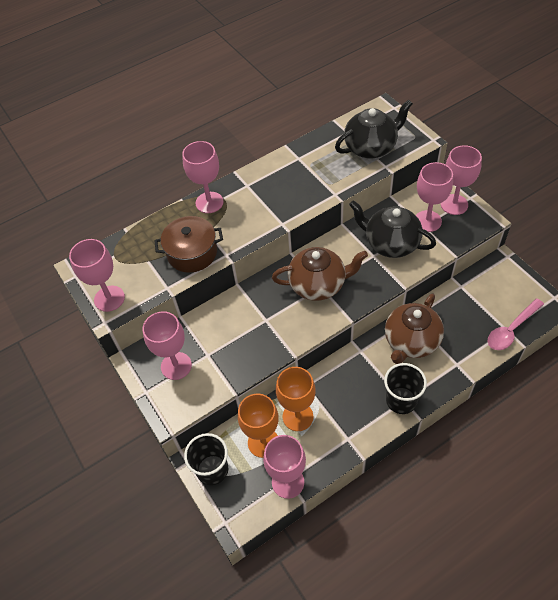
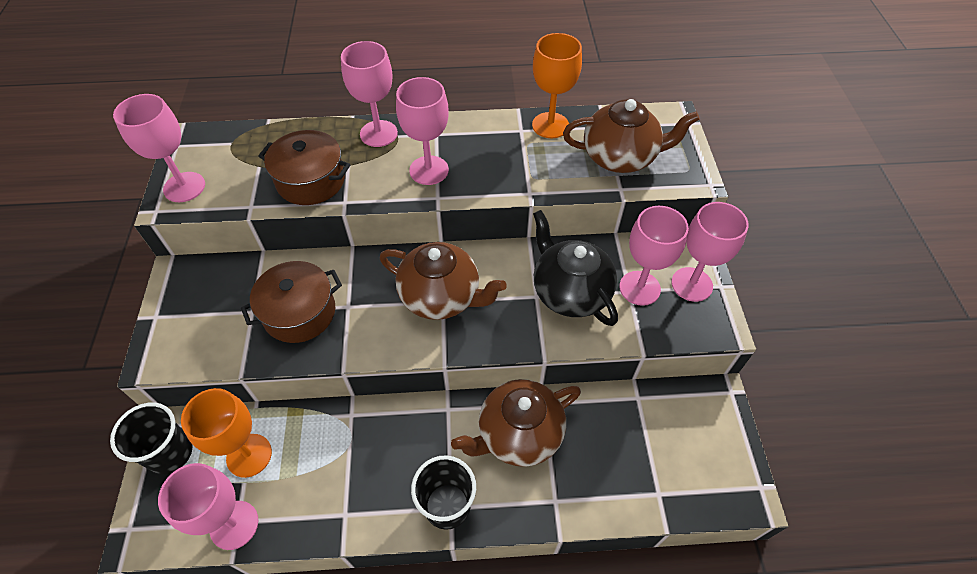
camera: 25 degrees right, 0 degrees up
(176, 366) = (210, 305): pink goblet -> pink goblet (429, 170)
(239, 339) = (299, 312): none -> brown pot
(298, 416) = (311, 448): orange goblet -> orange goblet (550, 125)
(371, 147) = (620, 157): black teapot -> brown teapot
(511, 330) = (665, 497): pink spoon -> none

